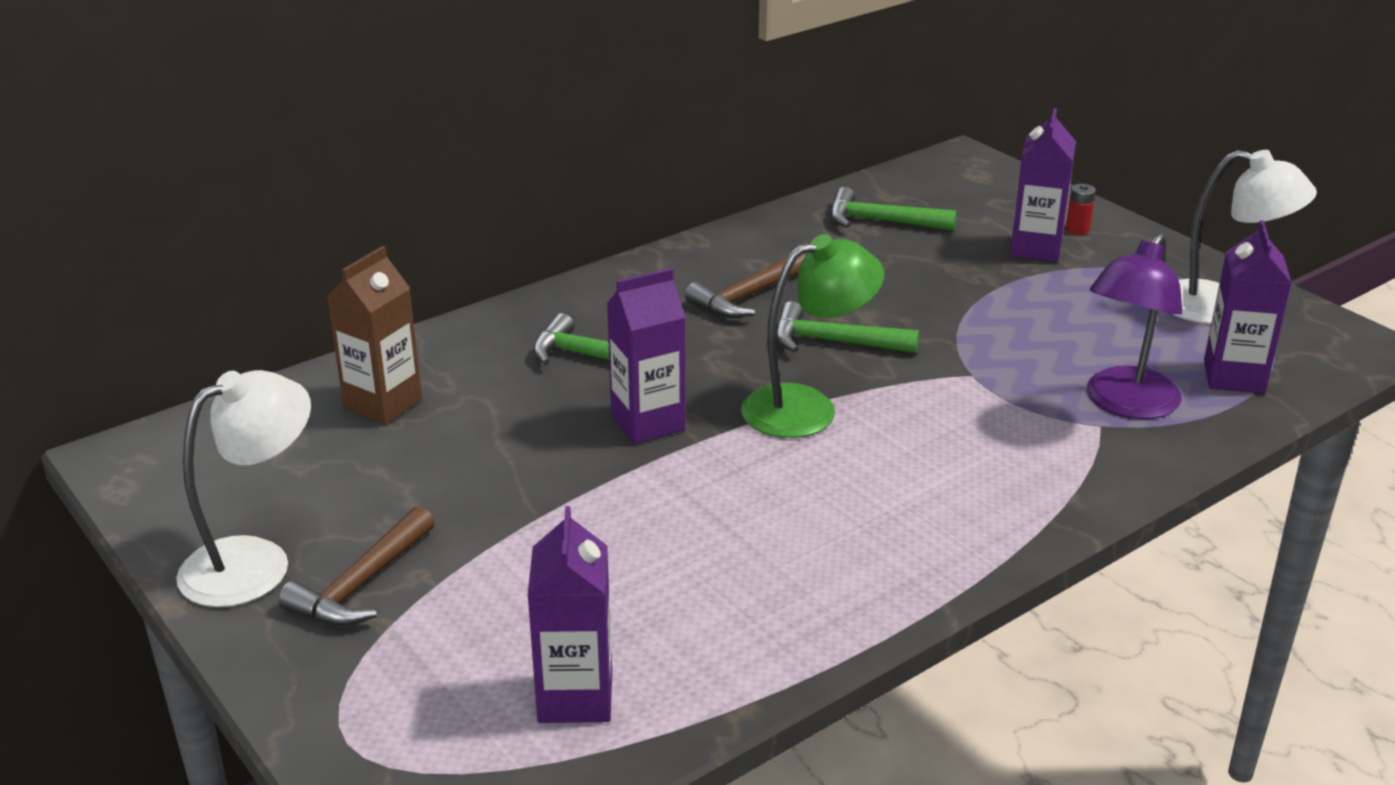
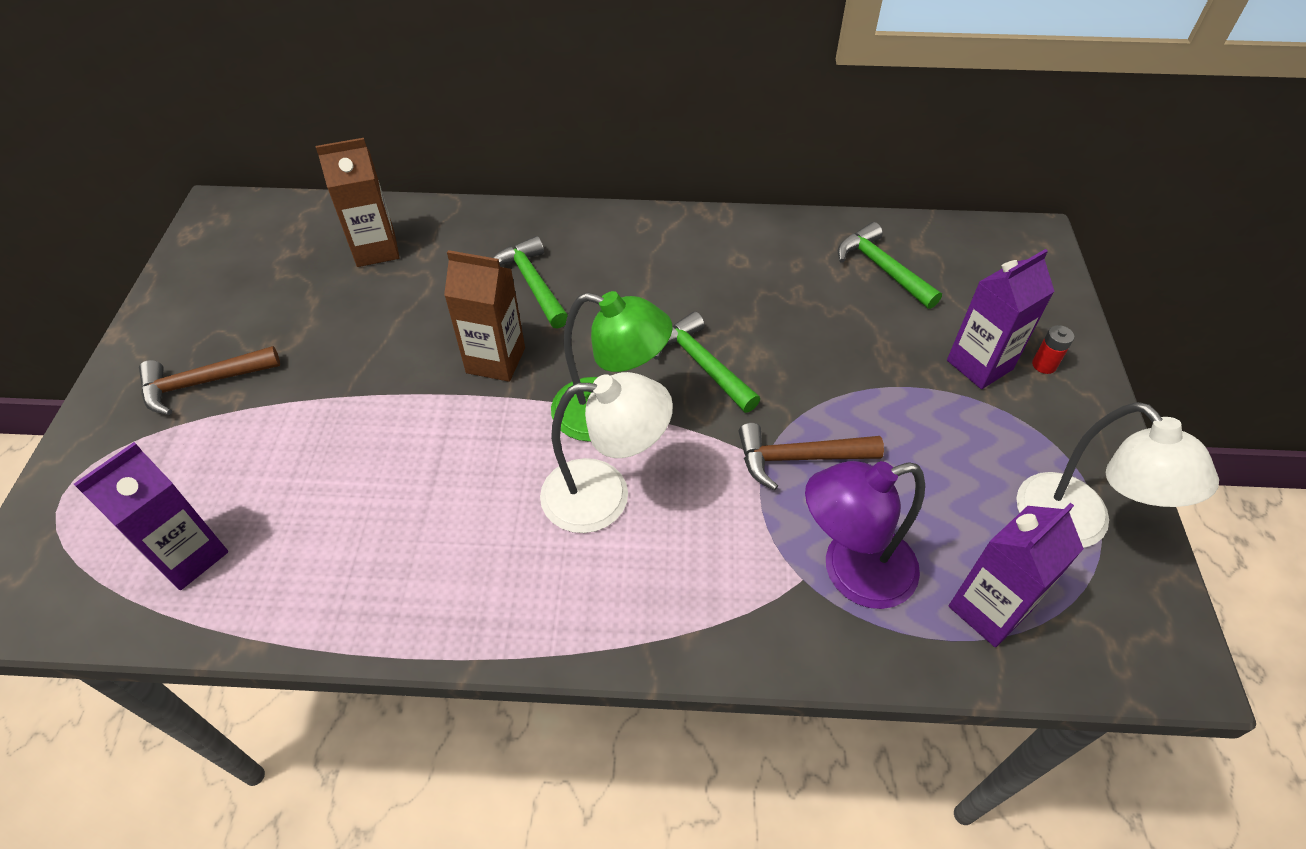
camera: 40 degrees right, 20 degrees up
(255, 562) = (180, 330): white lamp -> white lamp (604, 495)
(648, 423) = (495, 360): purple carton -> brown carton
(747, 296) = (694, 287): brown hammer -> brown hammer (799, 458)

